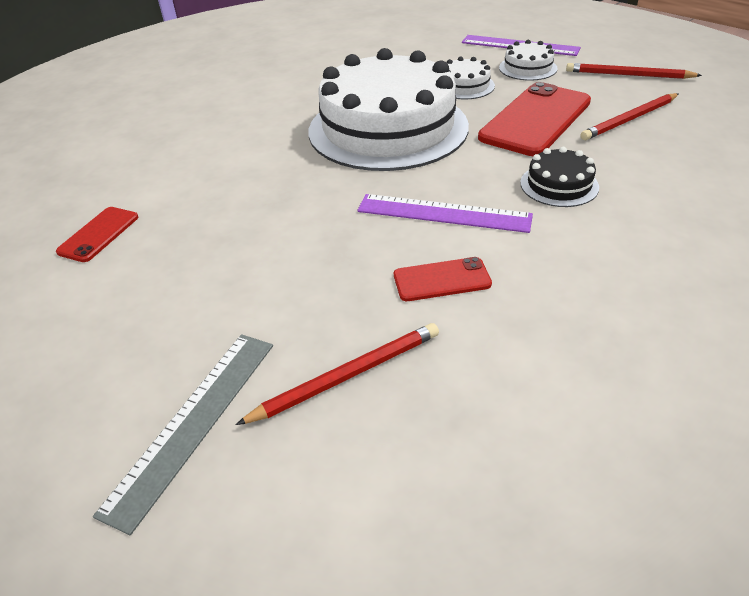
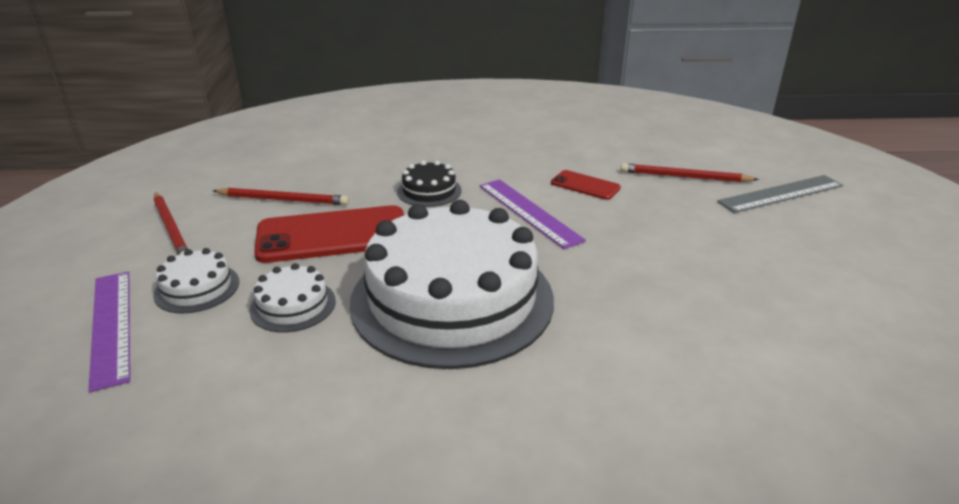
camera: 140 degrees left, 10 degrees down
(99, 234) = (839, 336): red phone -> none

